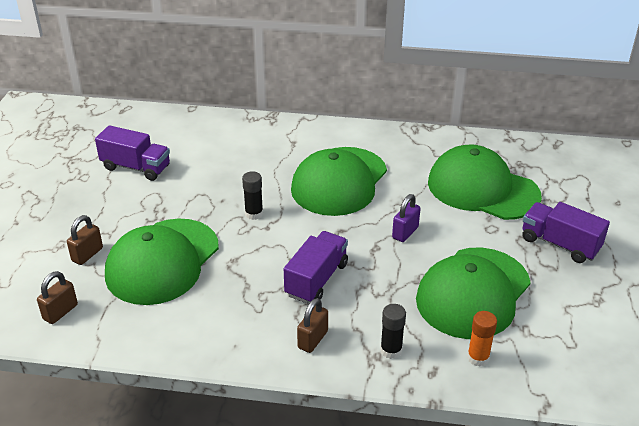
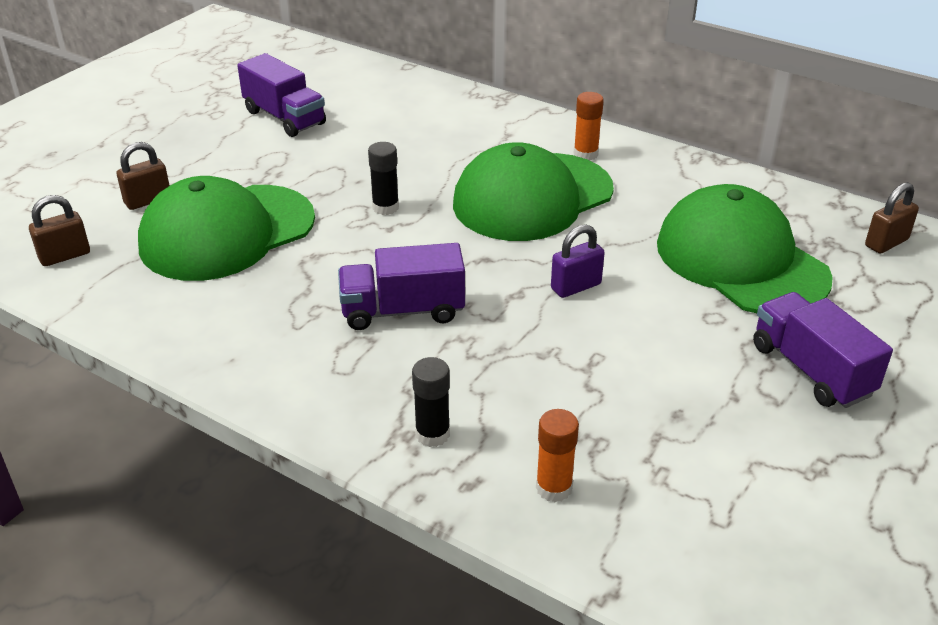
camera: 25 degrees right, 0 degrees up
(312, 339) = (336, 385): brown padlock -> brown padlock (886, 243)
(316, 279) = (403, 311): purple truck -> purple truck turned 150 degrees counterclockwise
(350, 144) = (585, 154): none -> orange glue stick
(473, 293) = (616, 396): green cap -> none

